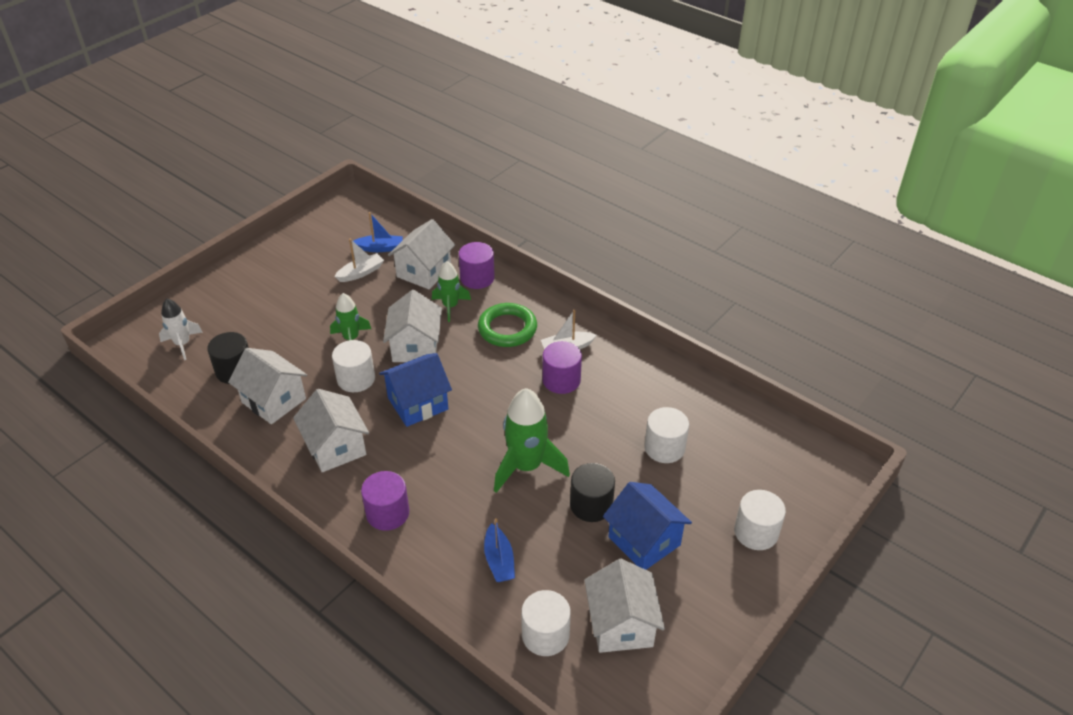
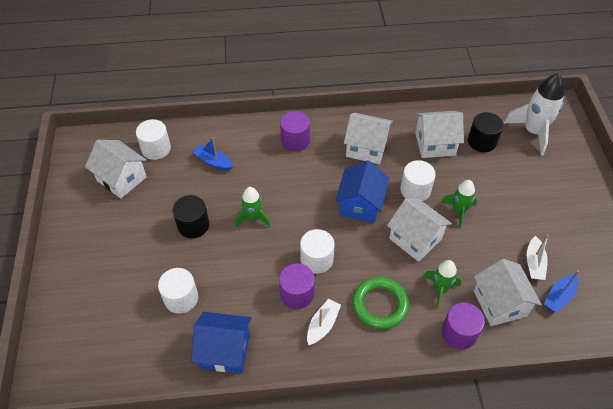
camera: 135 degrees right, 10 degrees up
(182, 344) = (533, 132): white rocket -> white rocket, size x1.66
(526, 466) = (253, 218): green rocket -> green rocket, size x0.60
(644, 541) = (144, 228): blue house -> blue house (225, 351)
(756, 532) = (79, 284): white cylinder -> white cylinder (316, 259)

